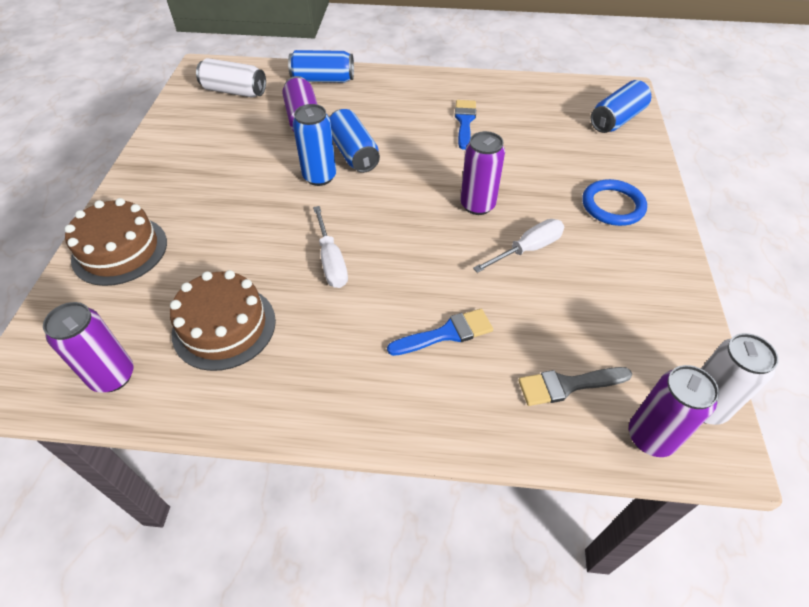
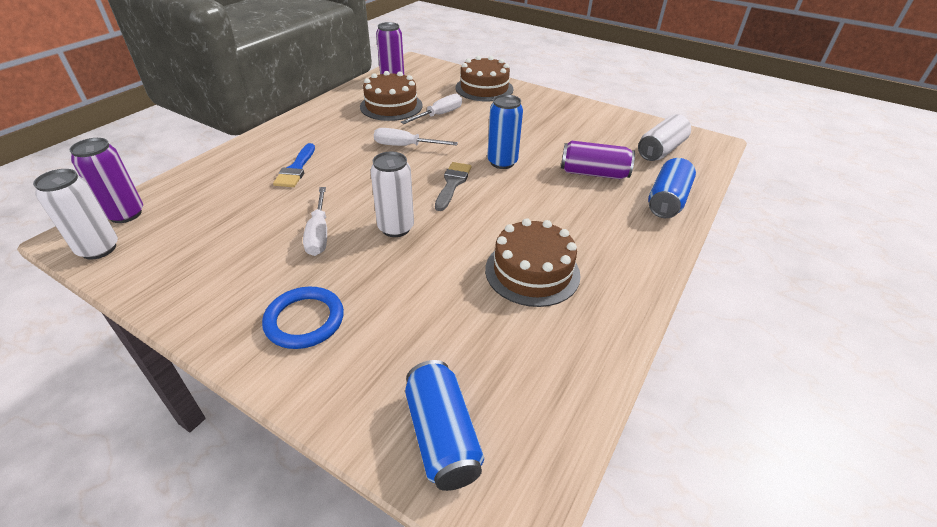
camera: 115 degrees right, 10 degrees down
(230, 264) = (439, 115): none -> white screwdriver
(353, 153) = (523, 185): blue can -> none
(464, 121) = (532, 272): blue brush -> brown cake
(477, 205) = (396, 228): purple can -> white can
(567, 385) = (200, 199): grey brush -> grey brush (452, 183)

